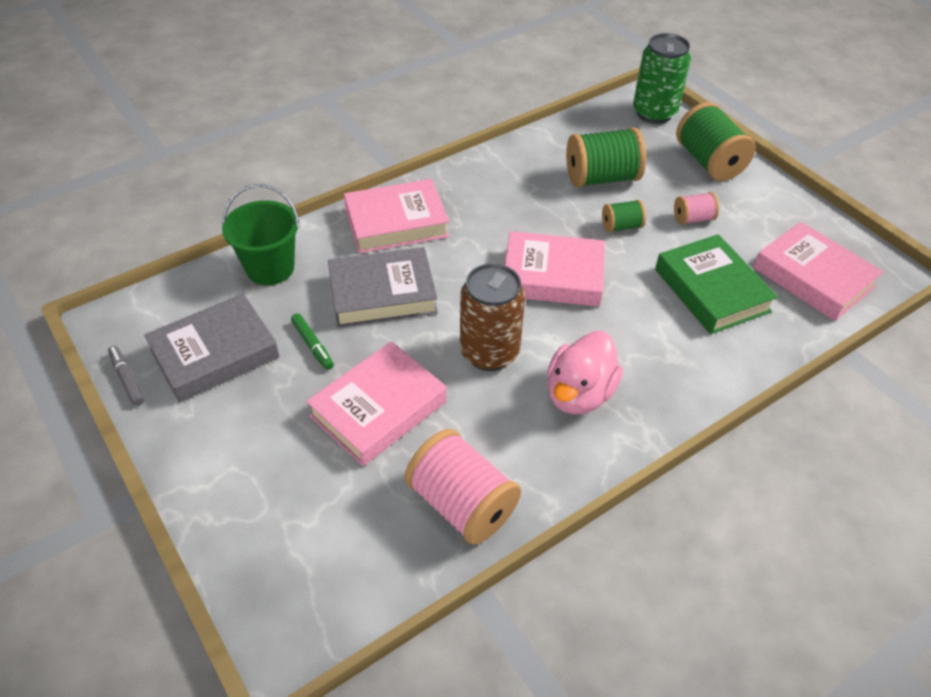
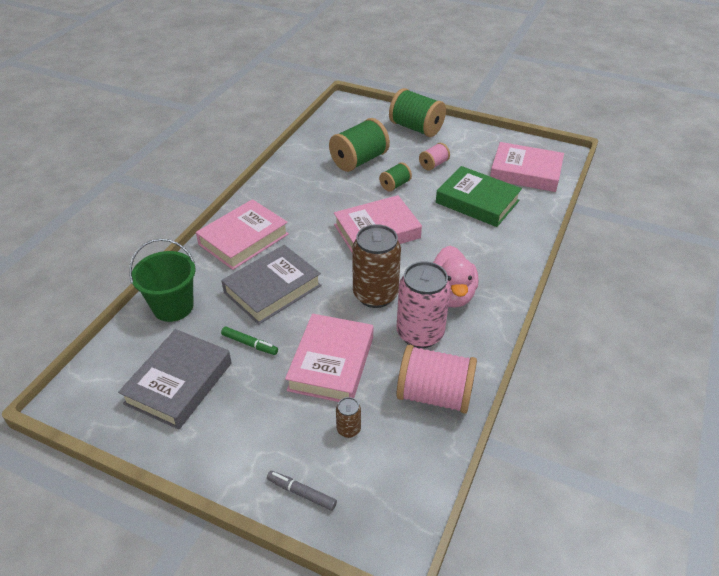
camera: 30 degrees left, 5 degrees down
(127, 379) = (121, 433): grey marker -> grey marker (301, 493)
(338, 492) = (348, 429): none -> brown can
(503, 423) = (420, 334): none -> pink can
(654, 113) = (360, 110): green can -> none

